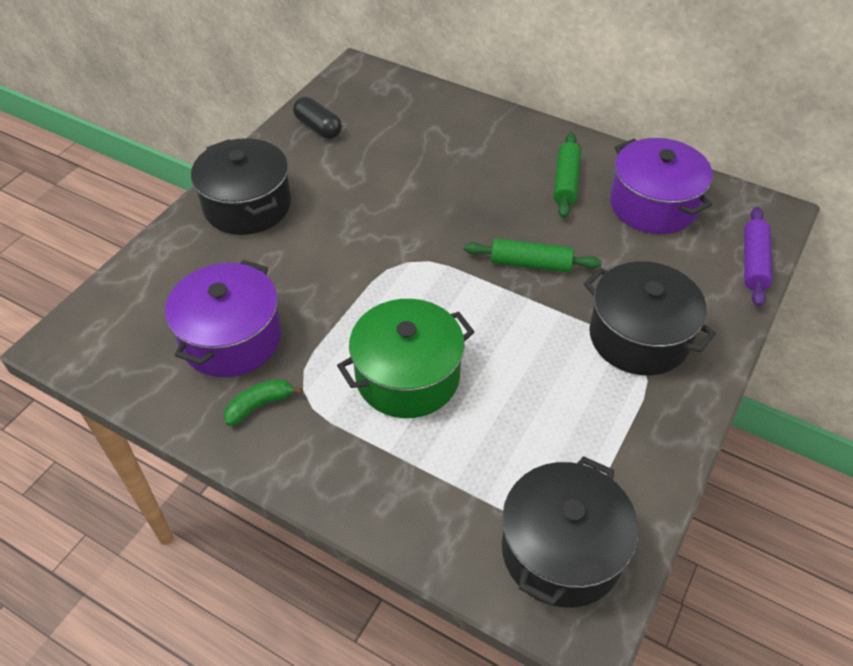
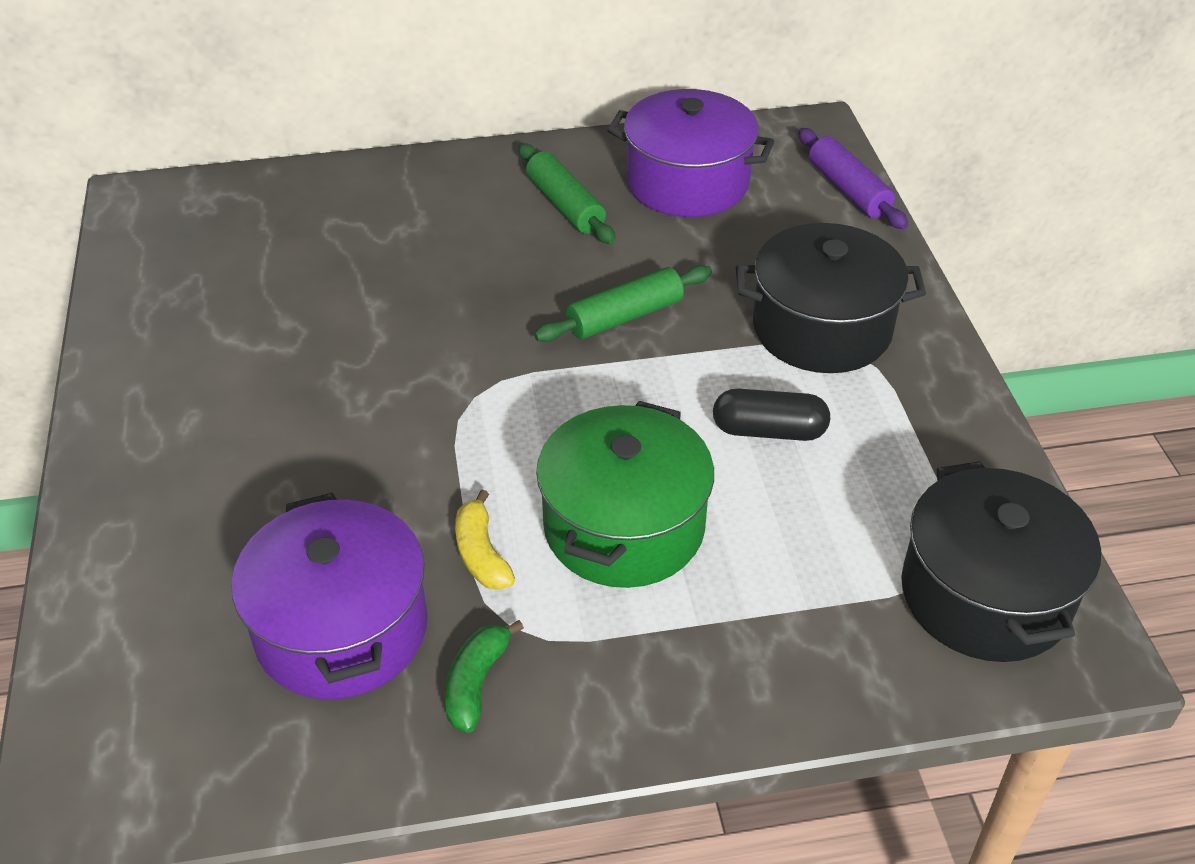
camera: 40 degrees left, 5 degrees down
(247, 205) = (168, 450): black pot -> none
(318, 128) = (163, 298): black capsule -> black capsule (769, 430)
(326, 344) = (481, 554): none -> yellow banana

